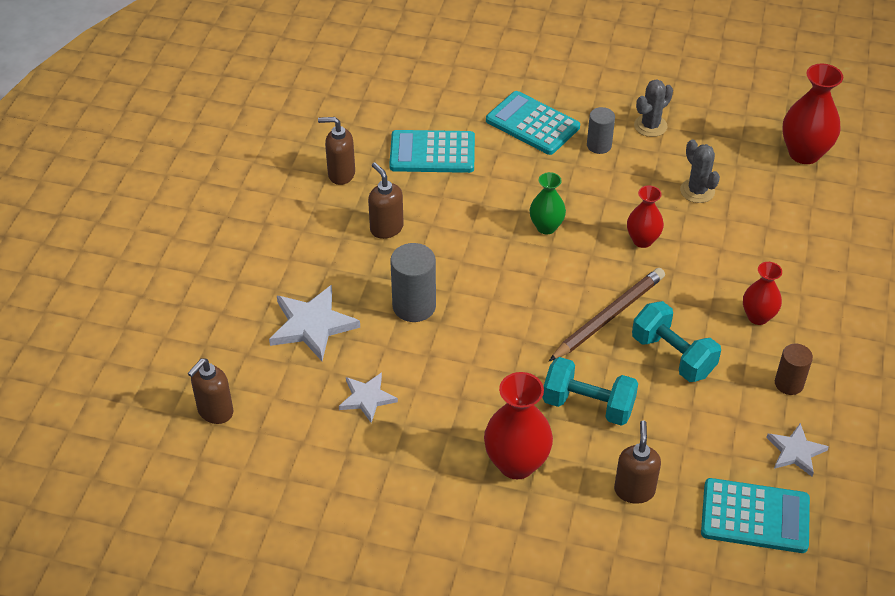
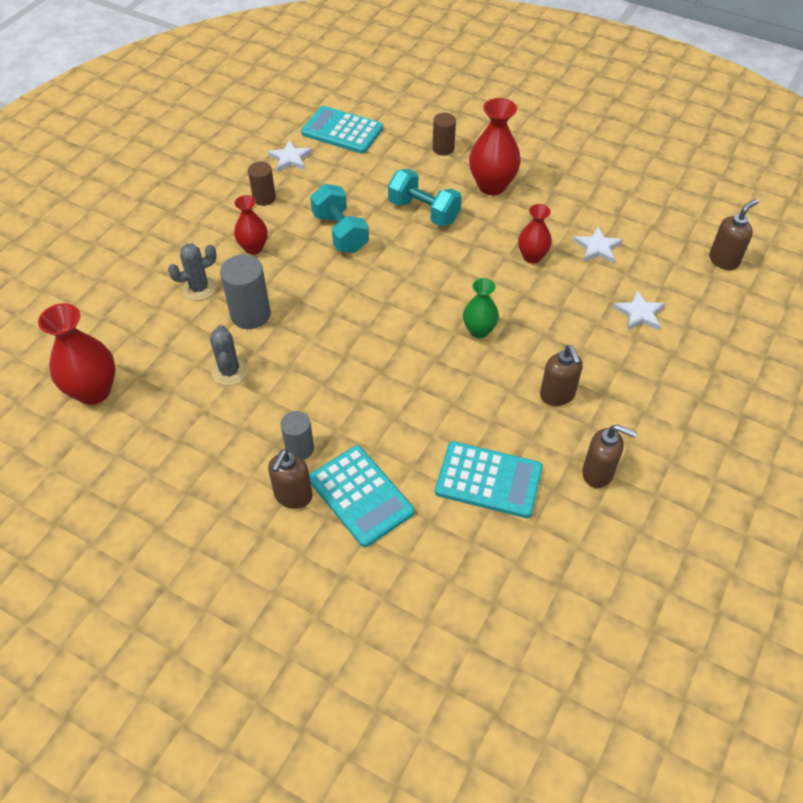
camera: 165 degrees left, 5 degrees up
(312, 325) = (639, 313): white star -> white star, size x0.62
(414, 306) = (544, 312): grey cylinder -> grey cylinder (250, 314)
(546, 227) = (397, 364): green vase -> green vase (479, 330)
(602, 514) = (443, 149): none -> brown cylinder
(608, 317) = (377, 271): brown pencil -> none
(634, 490) = (415, 157): brown soap dispenser -> brown soap dispenser (293, 496)
(642, 240) = (312, 332): red vase -> red vase (532, 257)
(650, 126) = (229, 462): grey cactus -> grey cactus (199, 288)

